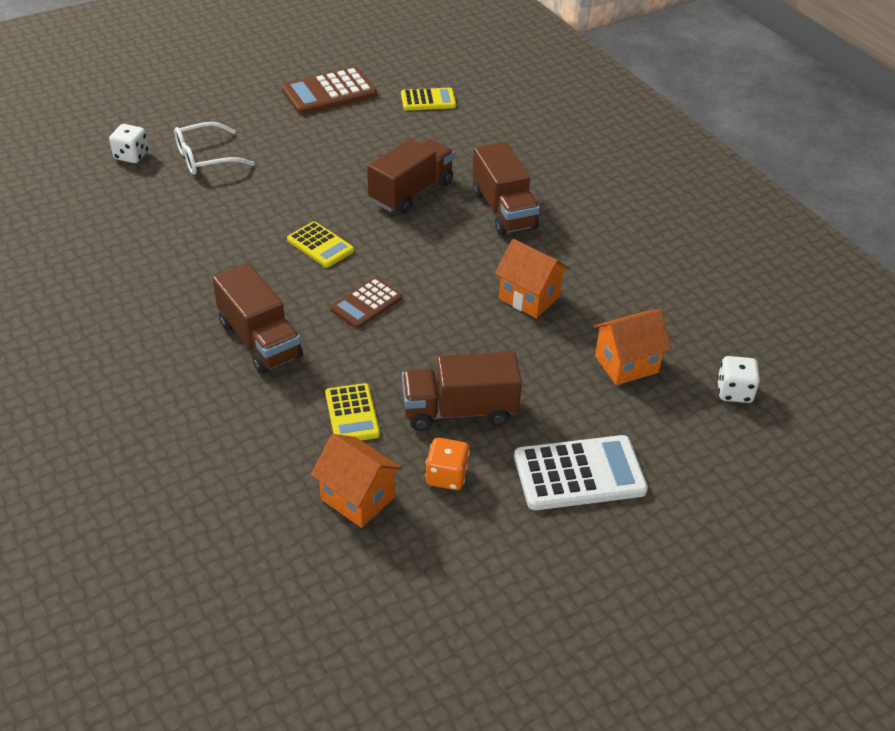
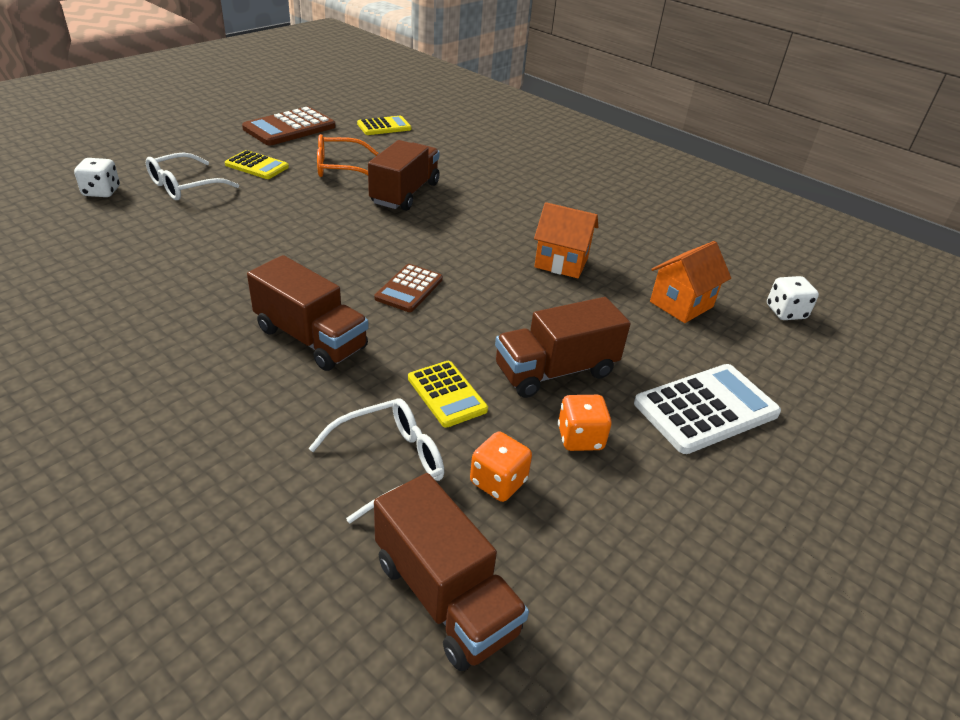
camera: 20 degrees left, 5 degrees down
(278, 464) = (389, 463): none -> white glasses
(320, 245) = (337, 245): yellow calculator -> yellow calculator (257, 166)
(358, 498) = (498, 482): orange house -> orange dice
(360, 151) = (340, 168): none -> orange glasses
(503, 210) = (496, 198): brown truck -> brown truck (445, 596)

